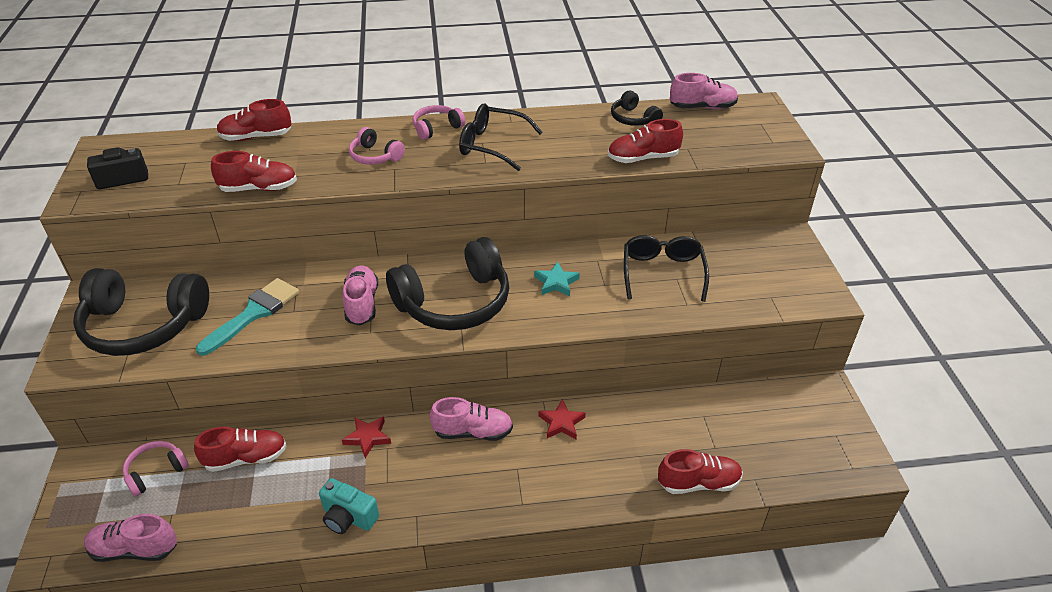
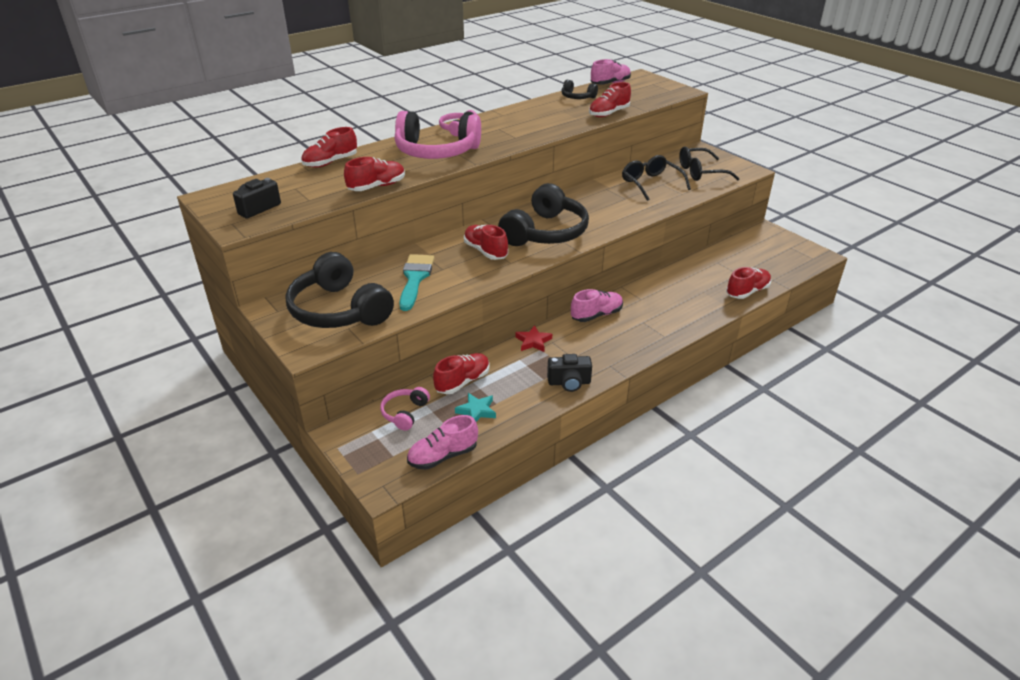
camera: 30 degrees left, 5 degrees down
(143, 325) = (339, 310): black headphones -> black headphones turned 75 degrees clockwise
(348, 517) = (569, 383): turquoise camera -> black camera
(362, 304) = (485, 251): pink shoe -> red shoe
(375, 156) = (436, 152): pink headphones -> pink headphones, size x2.11
(492, 145) = (507, 128): black glasses -> black glasses (700, 172)
(556, 282) = (595, 205): turquoise star -> turquoise star (476, 411)
(561, 423) = (643, 292): red star -> none

